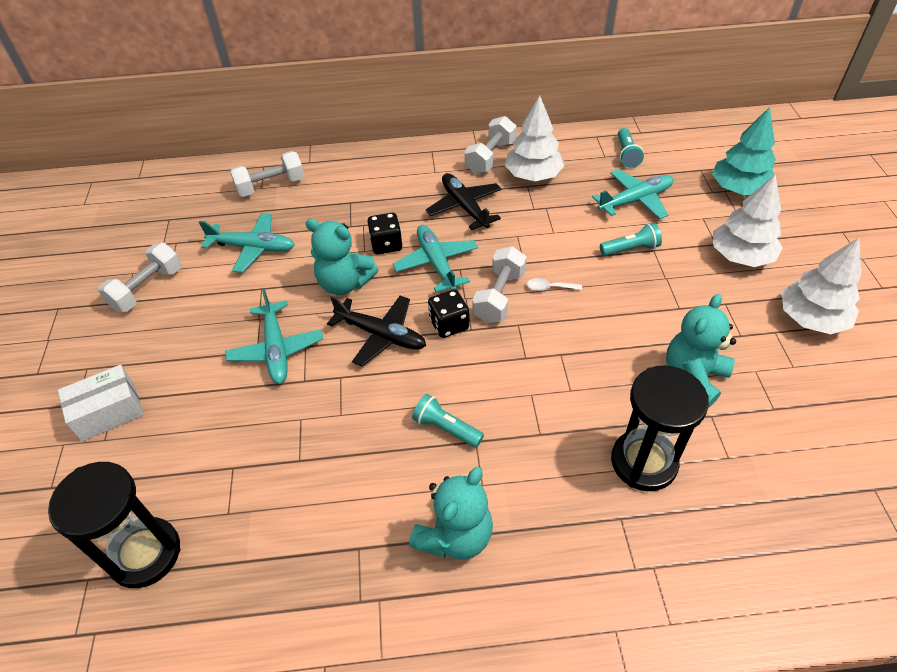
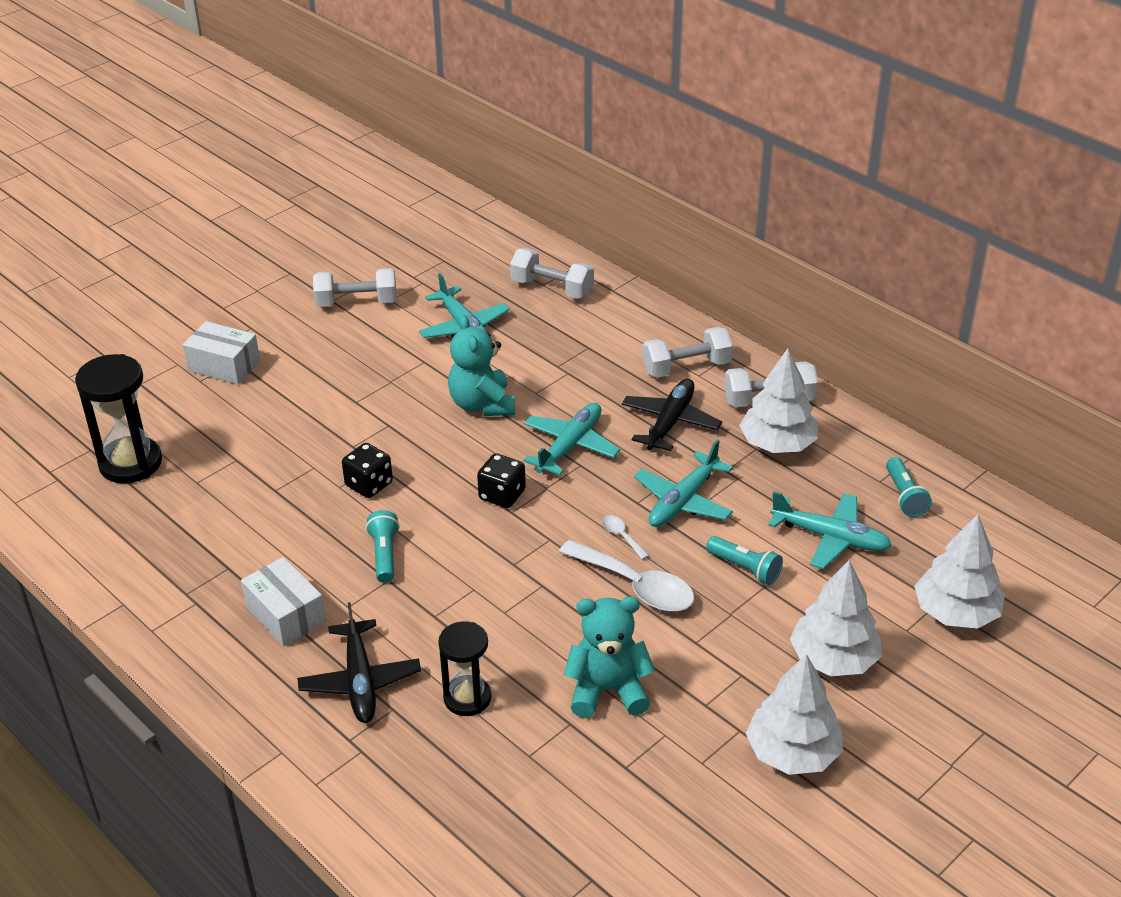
camera: 50 degrees right, 10 degrees down
(276, 349) = (368, 411): turquoise plane -> turquoise plane (683, 501)
(381, 335) = (446, 460): black plane -> black plane (360, 680)
(386, 244) = (558, 401): black dice -> black dice (369, 484)
(454, 535) = (285, 615): turquoise teddy bear -> white box
(499, 296) = (572, 508): white dumbbell -> white dumbbell (686, 367)
(604, 307) = (636, 586): none -> white spoon
(626, 155) = (904, 496): turquoise flashlight -> turquoise flashlight turned 60 degrees counterclockwise
(643, 462) = (467, 698): black hourglass -> black hourglass, size x0.65
(739, 189) = (956, 613): turquoise tree -> white tree

